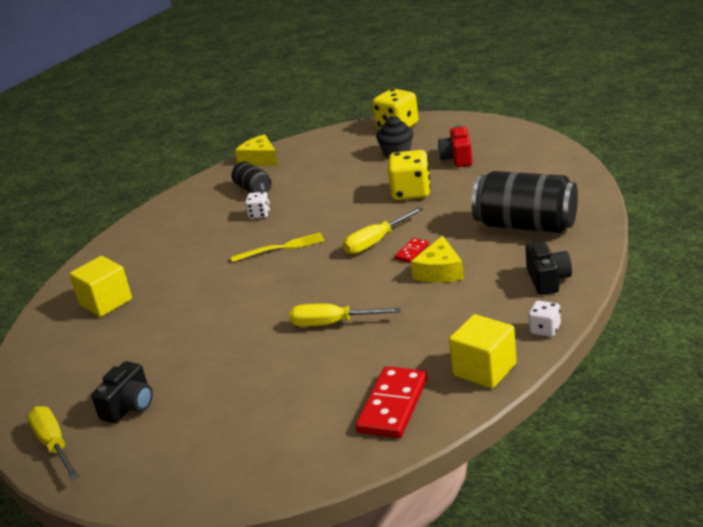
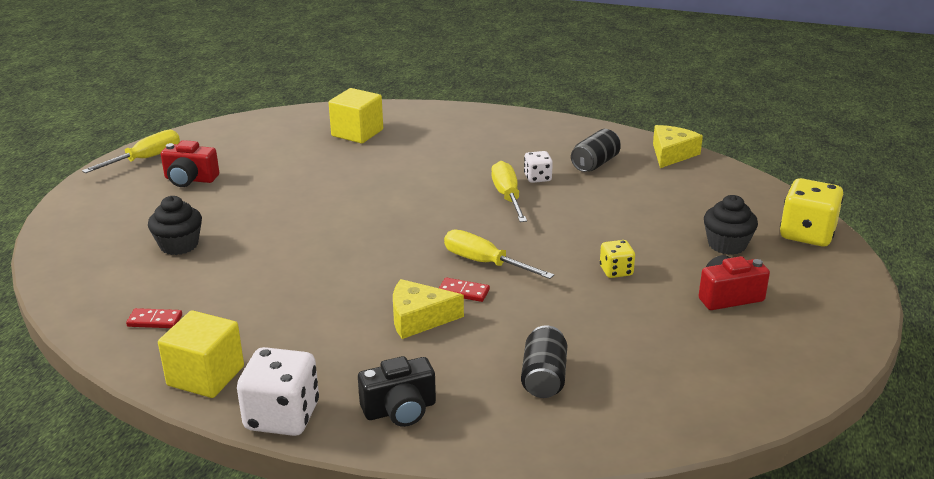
camera: 70 degrees right, 0 degrees up
(129, 406) = (190, 179): black camera -> red camera
(265, 402) = (179, 245): none -> black cupcake
(282, 247) = (466, 204): yellow fork -> none
(332, 323) = (310, 261): yellow screwdriver -> yellow screwdriver (507, 196)
(392, 405) = (155, 320): red domino -> red domino, size x0.49
(411, 192) = (616, 271): yellow dice -> yellow dice, size x0.54
(526, 225) = (543, 378): black can -> black can, size x0.52
(545, 329) = (282, 416): white dice -> white dice, size x1.84

